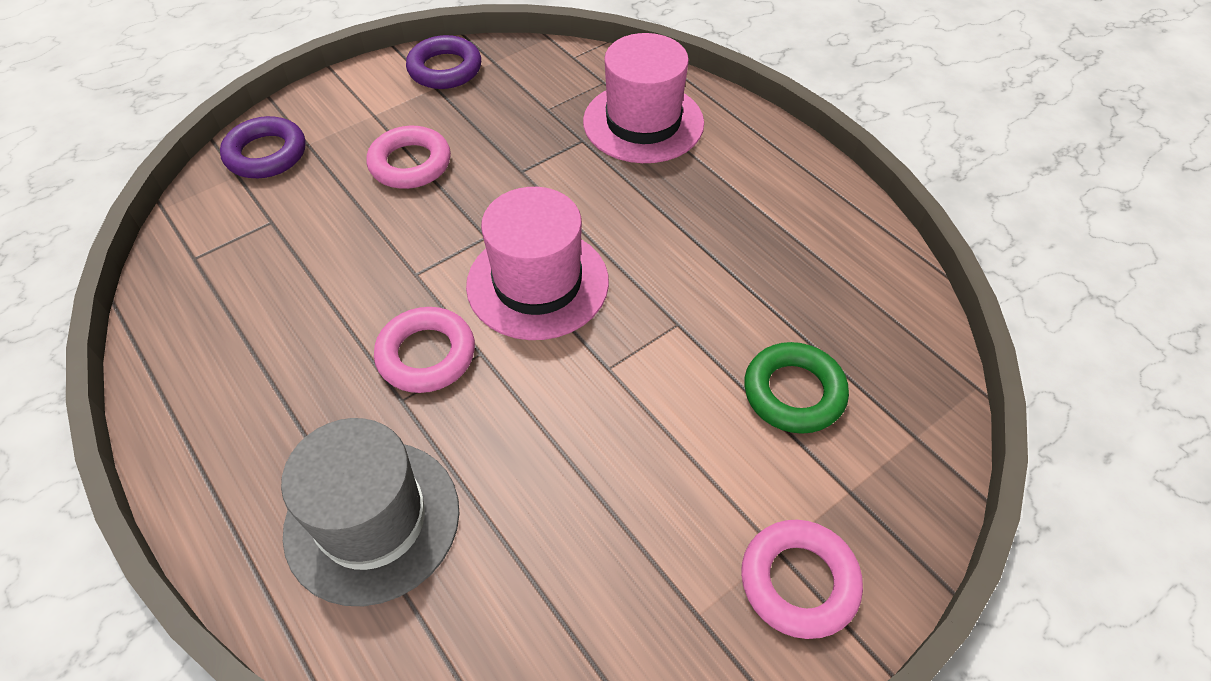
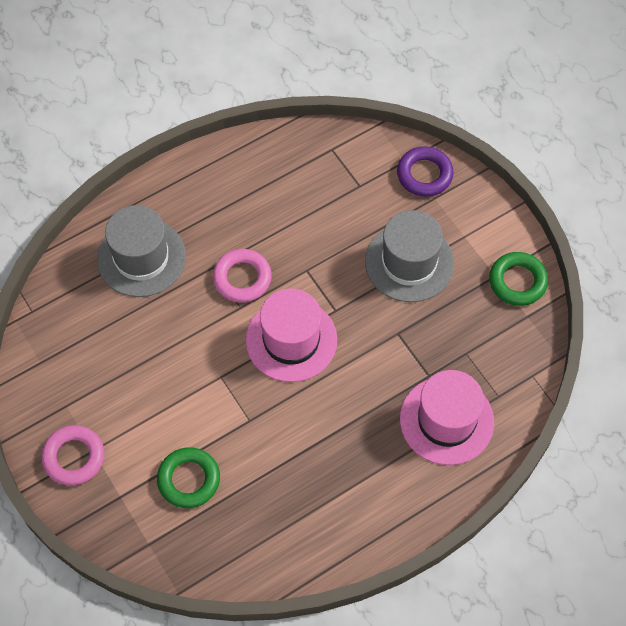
camera: 95 degrees right, 10 degrees up
(410, 164) = (409, 262): pink ring -> grey hat
(445, 69) = (517, 281): purple ring -> green ring

